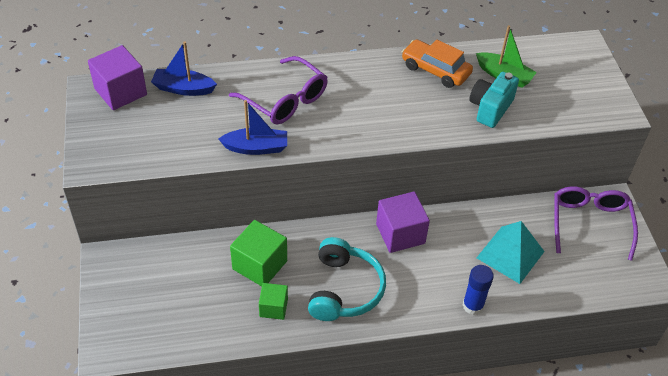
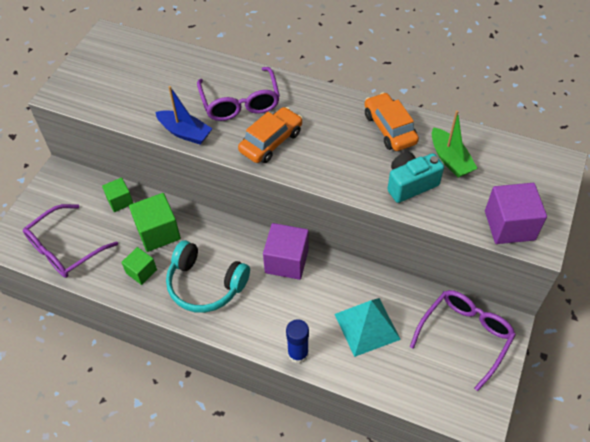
camera: 35 degrees right, 5 degrees up
(120, 92) = (125, 45): purple cube -> purple cube (509, 225)
(176, 325) = (65, 249): none -> purple glasses
(183, 88) = (171, 61): blue boat -> none
(196, 254) = (120, 201): none -> green cube
(343, 122) = (271, 141): none -> orange car
(344, 289) = (205, 285): turquoise headphones -> turquoise headphones turned 75 degrees clockwise

